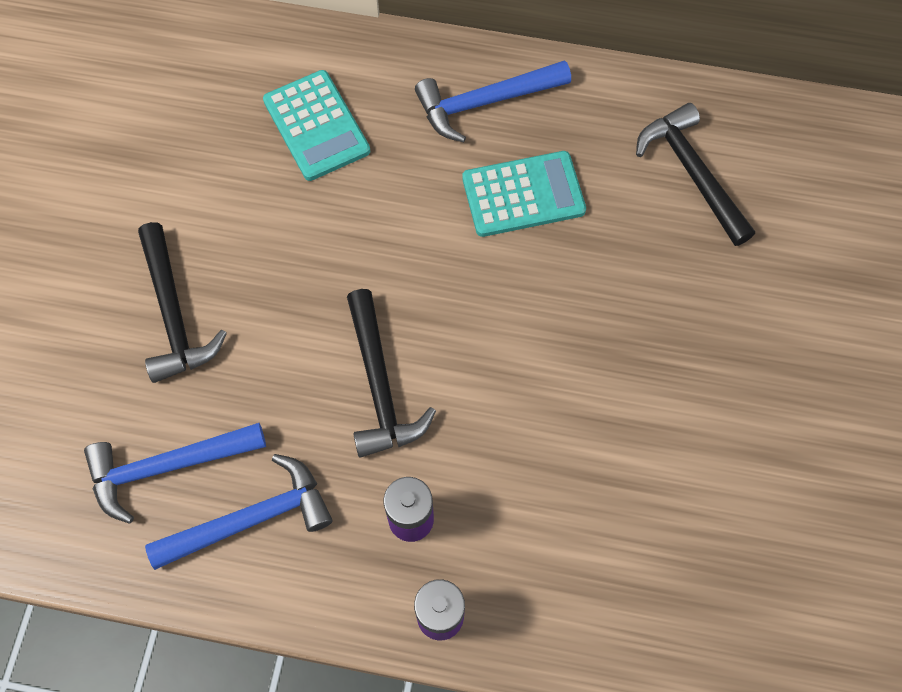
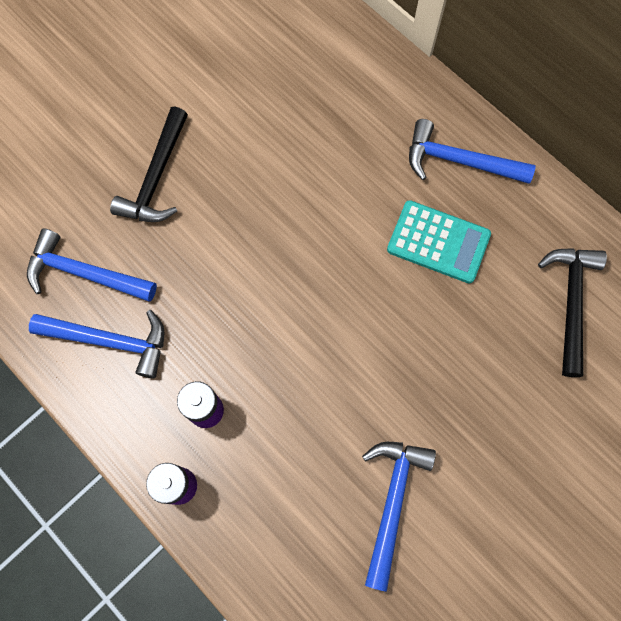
camera: 35 degrees right, 5 degrees up
(316, 126) = (334, 108): turquoise calculator -> none
(379, 385) = (249, 309): black hammer -> none
(667, 478) = (392, 502): none -> blue hammer

